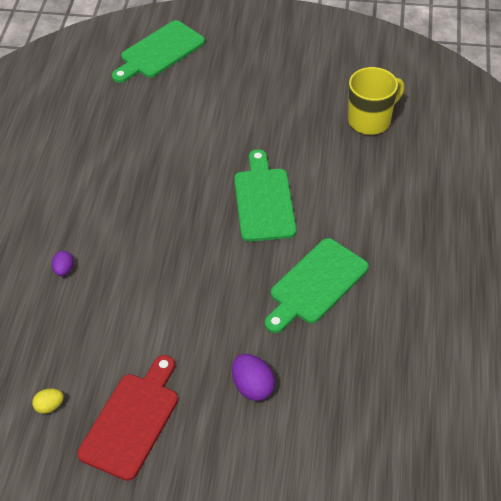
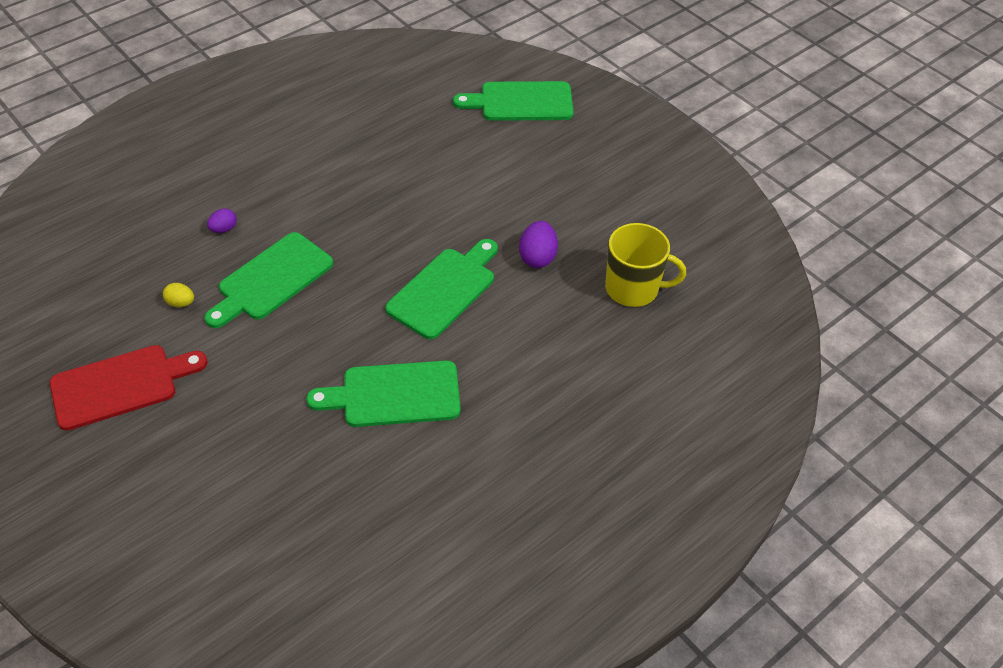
camera: 40 degrees right, 0 degrees up
(49, 406) = (84, 325): yellow egg -> yellow egg (181, 303)
(144, 277) = (272, 280): none -> green cutting board
(253, 387) = (236, 436): purple egg -> purple egg (537, 257)

